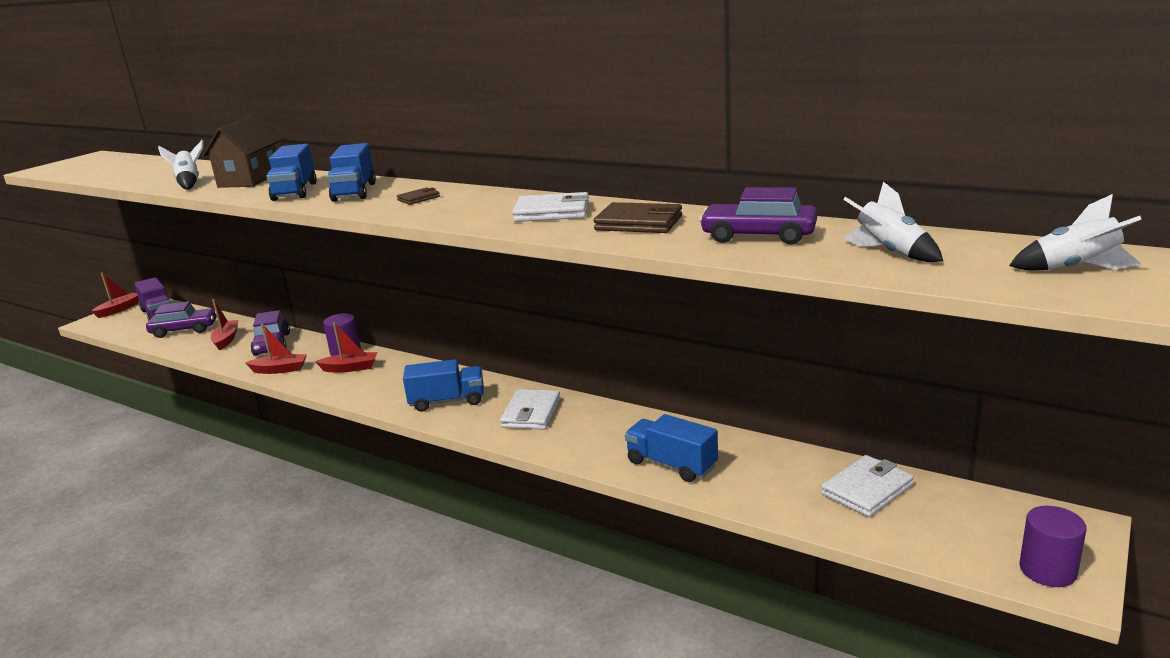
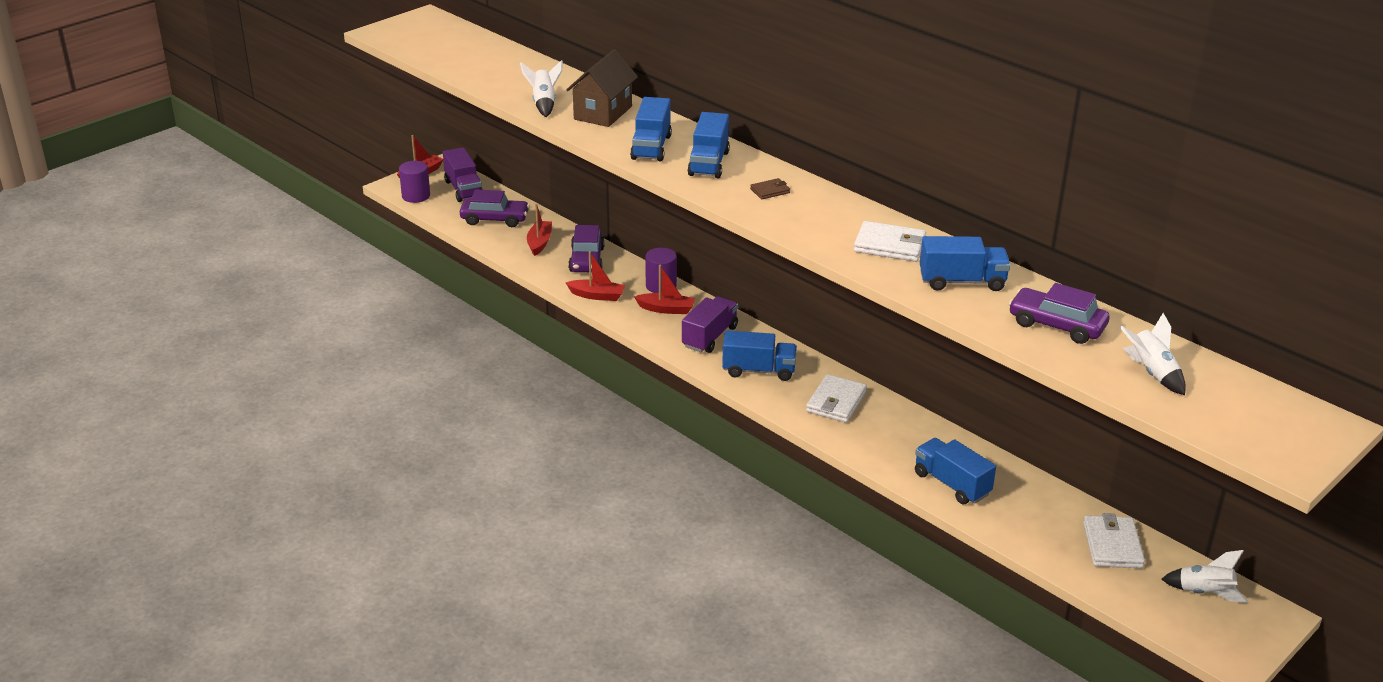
camera: 10 degrees right, 10 degrees up
(395, 382) = (710, 337): none -> purple truck
(638, 223) = (962, 282): brown wallet -> blue truck
(867, 490) = (1112, 545): white wallet -> white wallet turned 60 degrees counterclockwise
(1047, 570) = (1223, 643): purple cylinder -> purple cylinder (416, 196)
(1075, 269) = (1280, 427): white rocket -> white rocket (1205, 593)

